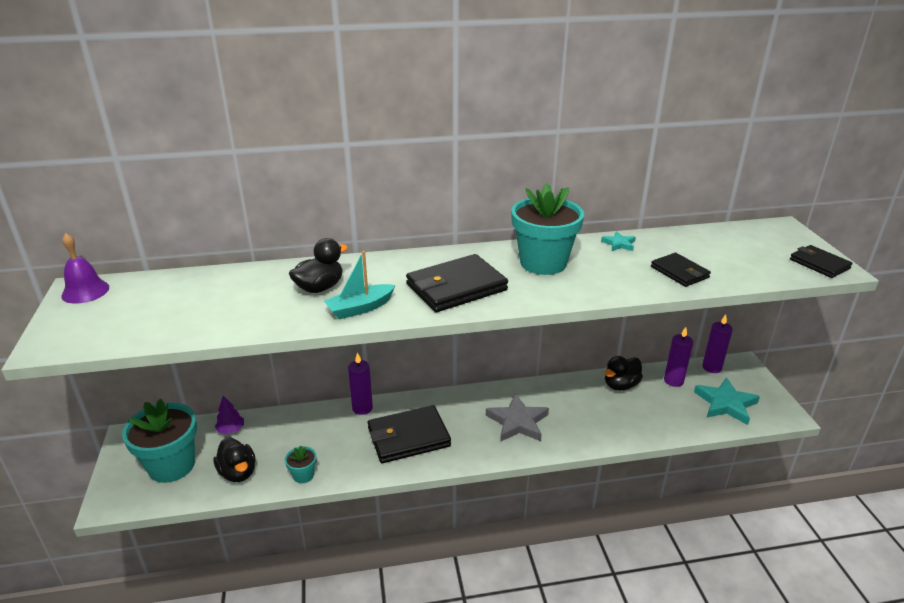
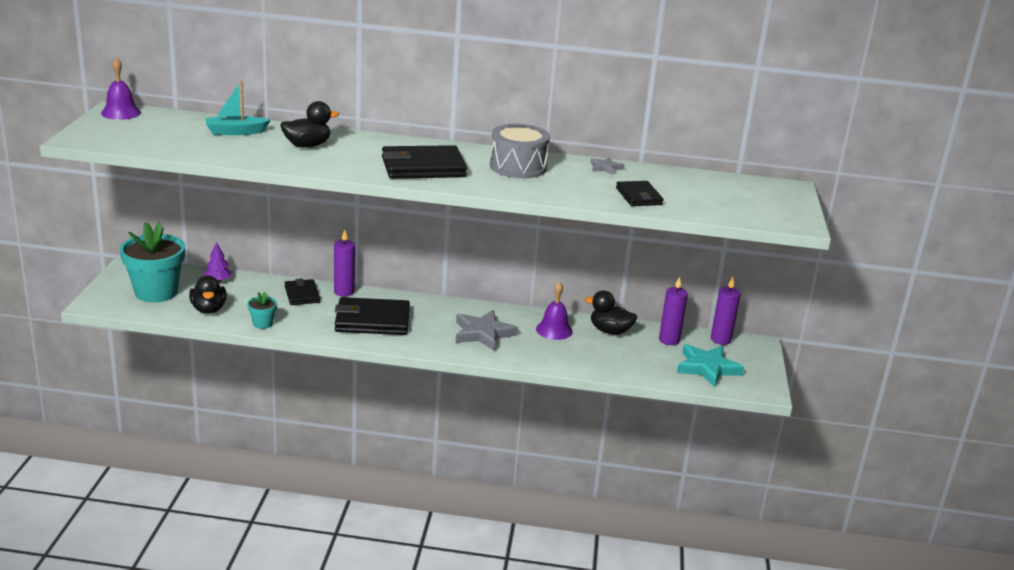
camera: 15 degrees right, 5 degrees down
(360, 308) = (330, 164): turquoise boat -> turquoise boat (235, 132)
(543, 263) = (518, 167): turquoise flower pot -> grey drum
(575, 398) = (554, 330): none -> purple bell
(619, 244) = (605, 168): turquoise star -> grey star
(620, 385) = (610, 331): black duck -> black duck turned 45 degrees clockwise
(819, 264) = (786, 217): black wallet -> black wallet (302, 294)

